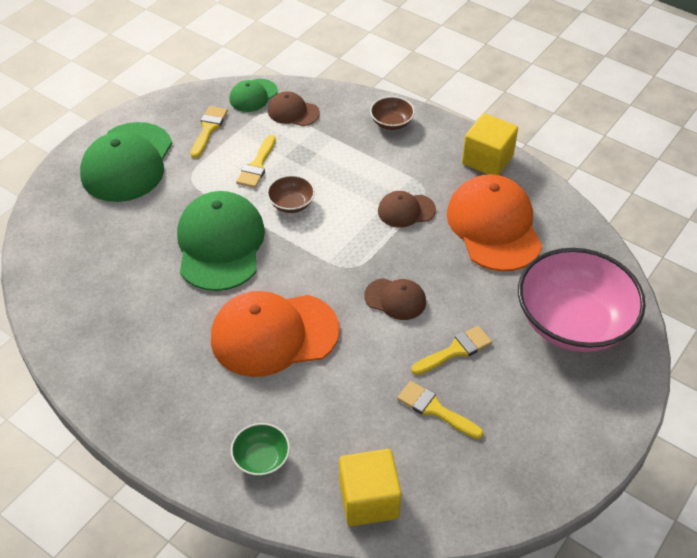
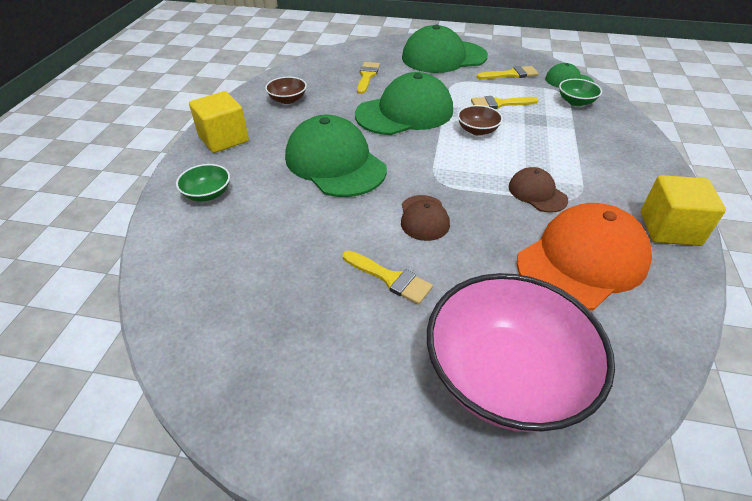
camera: 65 degrees right, 5 degrees down
(274, 334) = (335, 163): orange cap -> green cap
(293, 112) = (576, 102): brown cap -> green bowl
(369, 500) = (184, 269): yellow cube -> yellow cube (223, 139)
(391, 123) = (633, 153): brown bowl -> brown bowl (287, 100)
(435, 409) = (307, 284): yellow brush -> yellow brush (367, 76)

